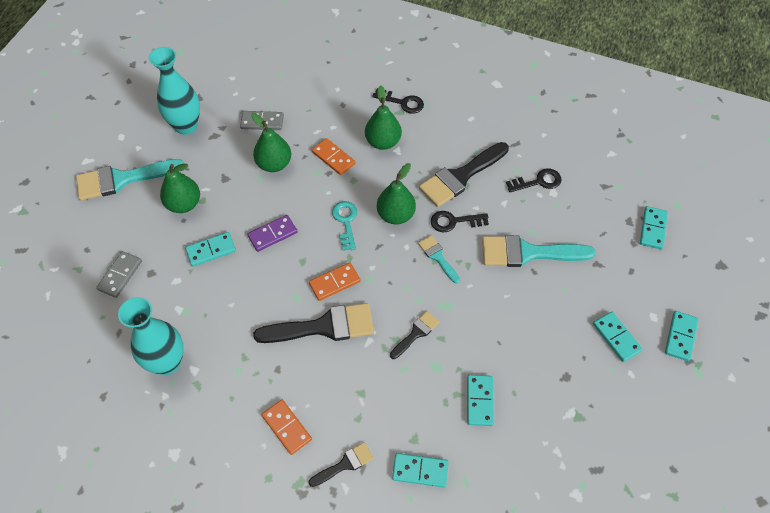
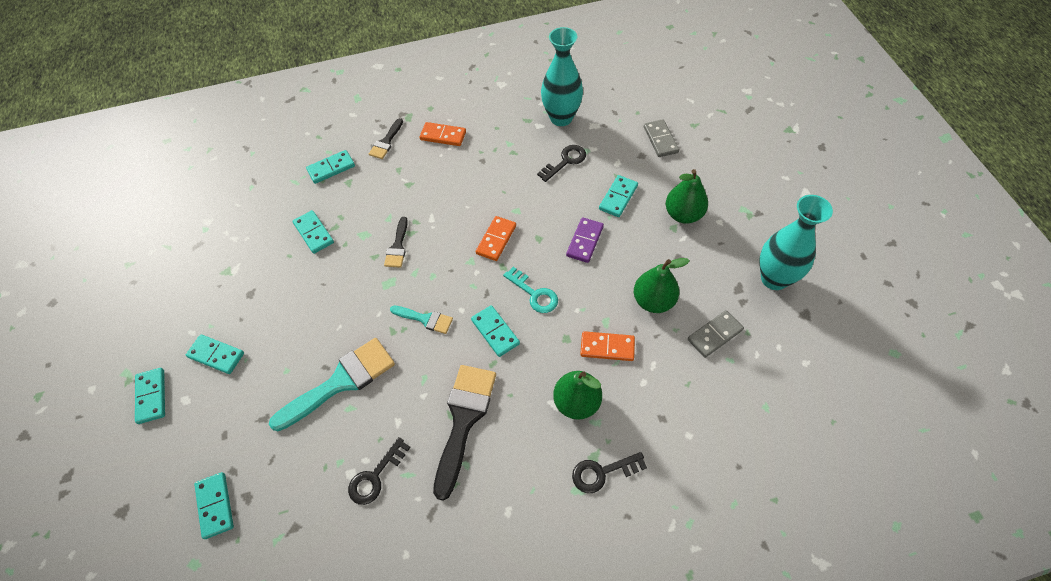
camera: 145 degrees right, 0 degrees up
(122, 179) = (756, 198): turquoise brush -> none
(324, 326) = (474, 205): black brush -> none
(396, 215) = (495, 332): green pear -> turquoise domino
(454, 221) = (435, 364): black key -> black key (565, 161)

